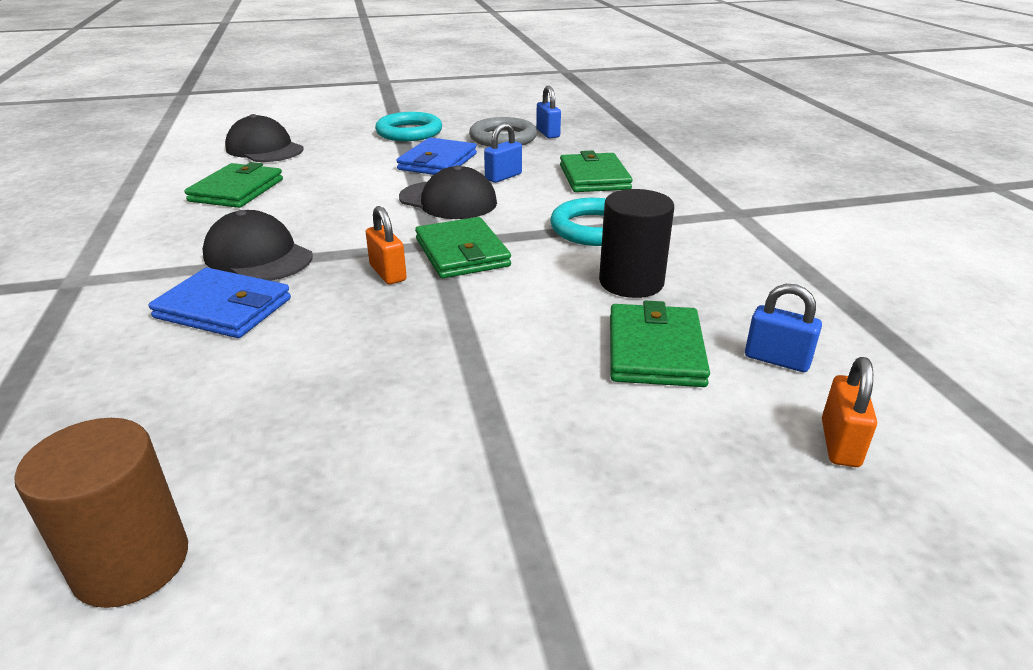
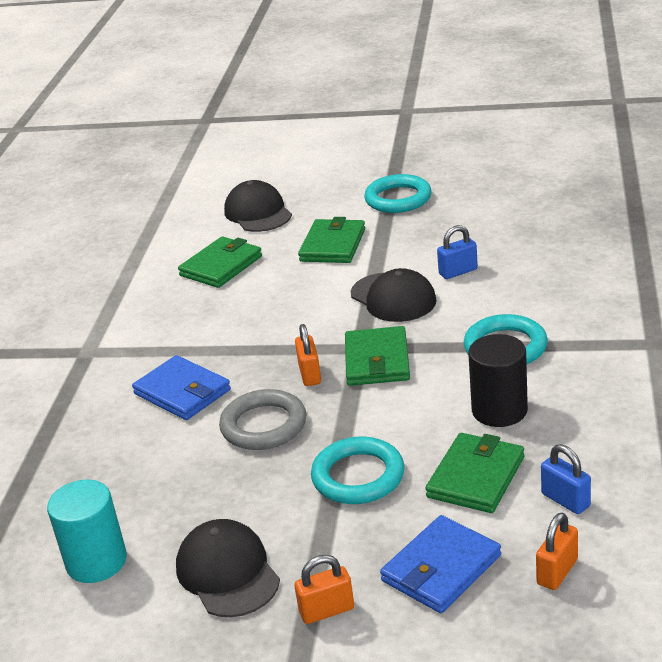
camera: 25 degrees right, 0 degrees up
(131, 563) = (96, 561): brown cylinder -> turquoise cylinder
(258, 256) = (219, 344): black cap -> black cap (227, 572)
(437, 162) = (406, 245): blue wallet -> blue wallet (441, 568)
(503, 138) = (486, 215): grey ring -> grey ring (264, 425)
(508, 370) = (358, 476): none -> turquoise ring
(548, 133) = (536, 211): blue padlock -> none
(568, 565) = (327, 610): none -> orange padlock
(594, 177) = (545, 281): green wallet -> green wallet (333, 245)

